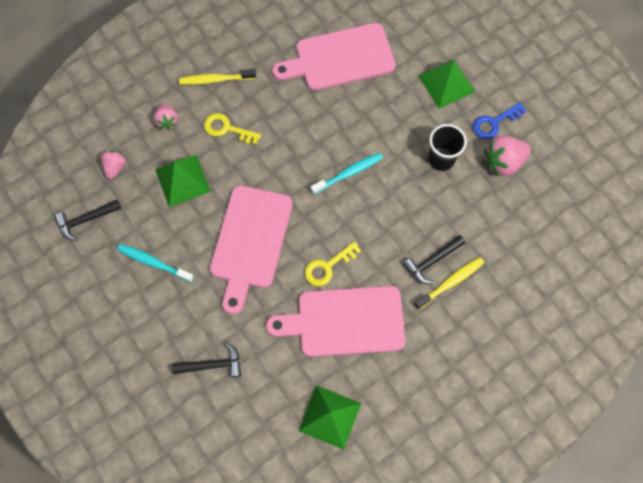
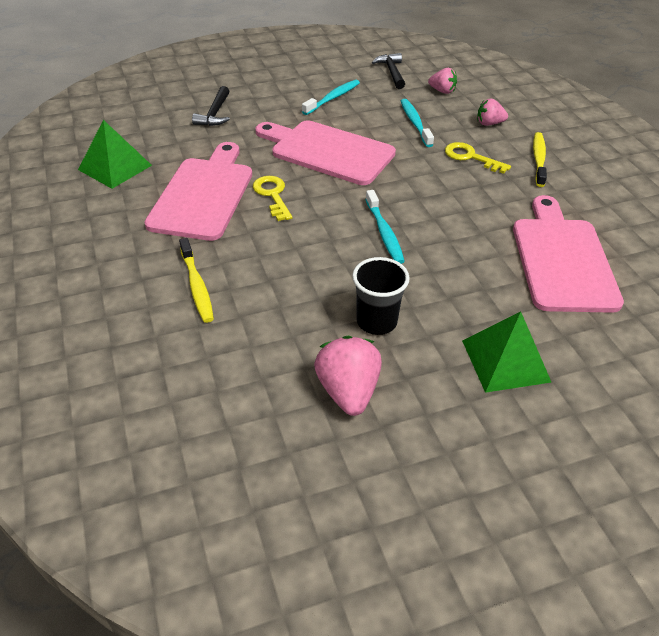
camera: 105 degrees right, 25 degrees down
(182, 180) = (415, 123): green pyramid -> turquoise toothbrush
(227, 129) = (470, 157): yellow key -> yellow key turned 90 degrees counterclockwise
(432, 261) = (234, 276): black hammer -> none
(494, 123) = (421, 400): blue key -> none

